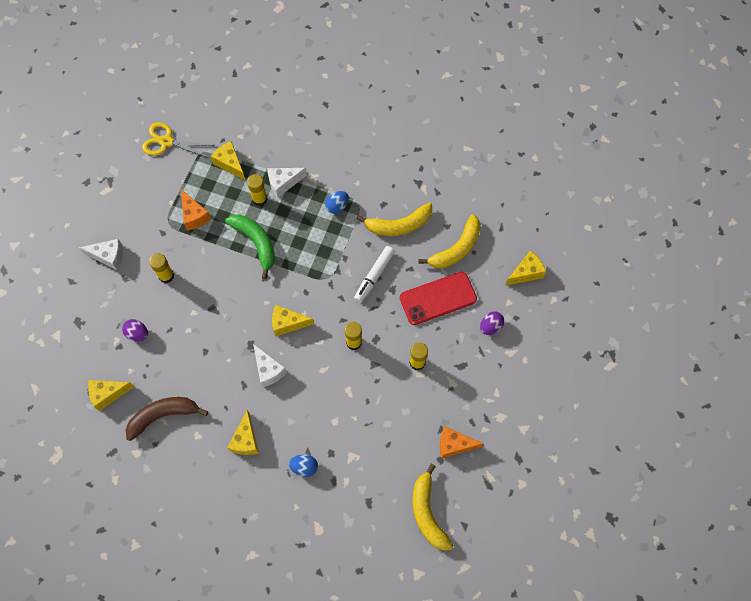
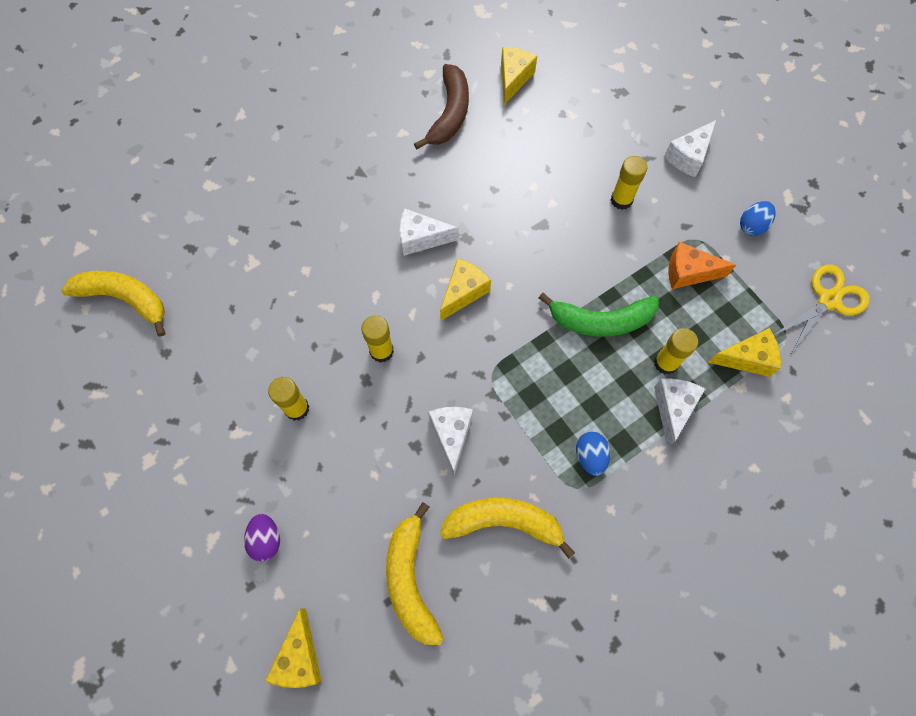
camera: 125 degrees right, 0 degrees up
(137, 333) = (565, 137): purple egg -> none
(246, 440) = (360, 172): yellow cheese -> none
(304, 467) = (283, 209): blue egg -> blue egg (752, 226)
(374, 276) = (451, 435): white marker -> white cheese
(399, 225) = (504, 522): yellow banana -> yellow banana turned 75 degrees clockwise
(438, 298) = (358, 497): red phone -> none
(454, 445) = (166, 380): orange cheese -> none

